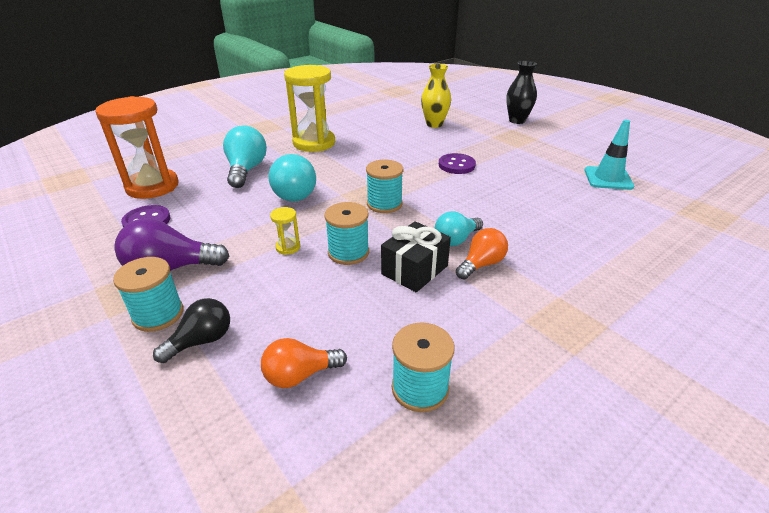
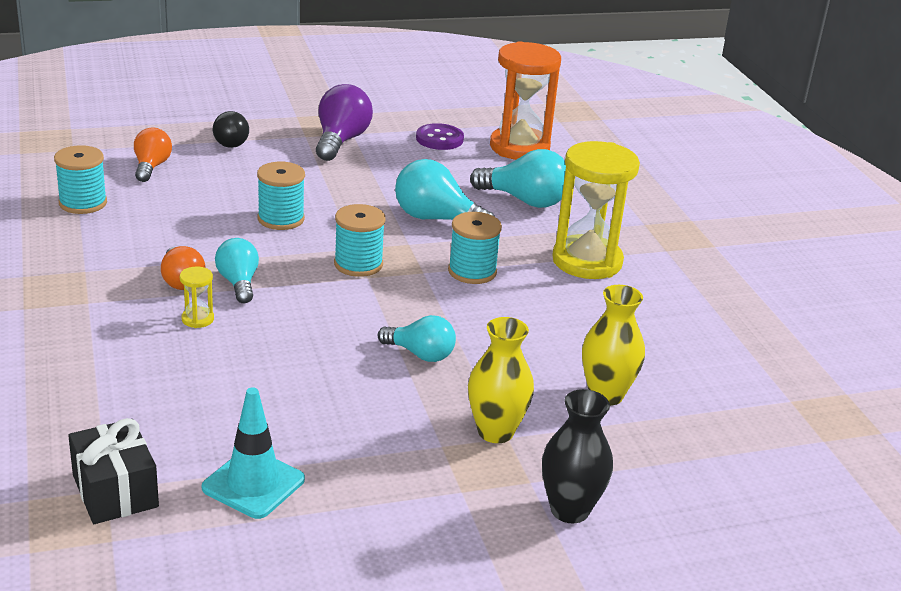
camera: 110 degrees right, 5 degrees down
(158, 314) = (280, 131): turquoise spool -> turquoise spool (472, 271)
(288, 247) = (322, 193): yellow hourglass -> yellow hourglass (197, 319)
(414, 270) = (215, 243): black gift -> black gift (115, 491)
(456, 165) = (420, 354): purple button -> turquoise light bulb
(491, 139) = (495, 432): none -> yellow vase

